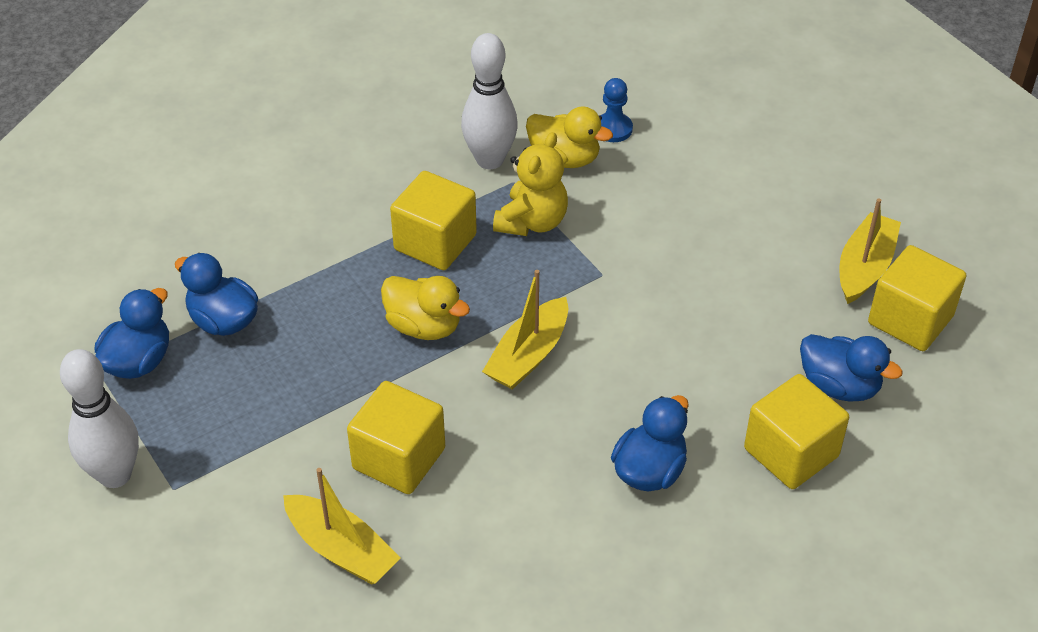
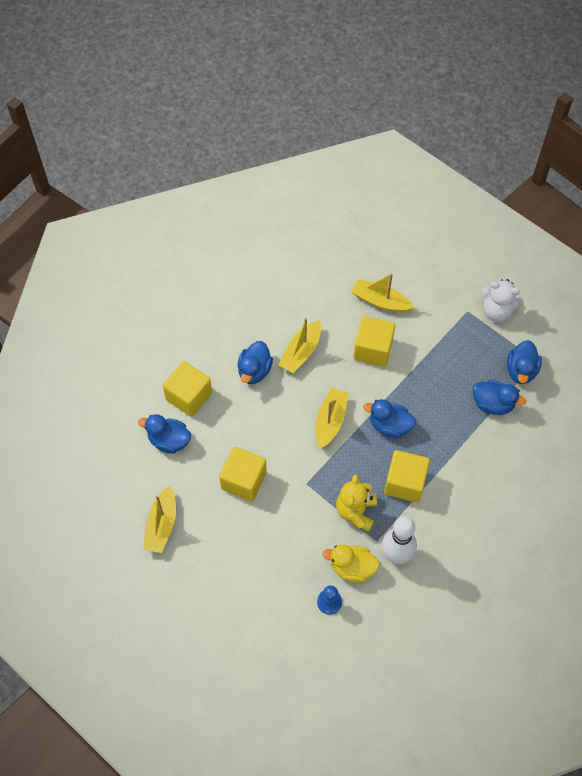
camera: 165 degrees right, 15 degrees up
(115, 475) = (497, 311): white bowling pin -> white teddy bear
(424, 326) = (389, 426): yellow duck -> blue duck
(544, 485) = (301, 352): none -> yellow boat
(910, 320) = (134, 493): yellow cube -> yellow cube (243, 480)

